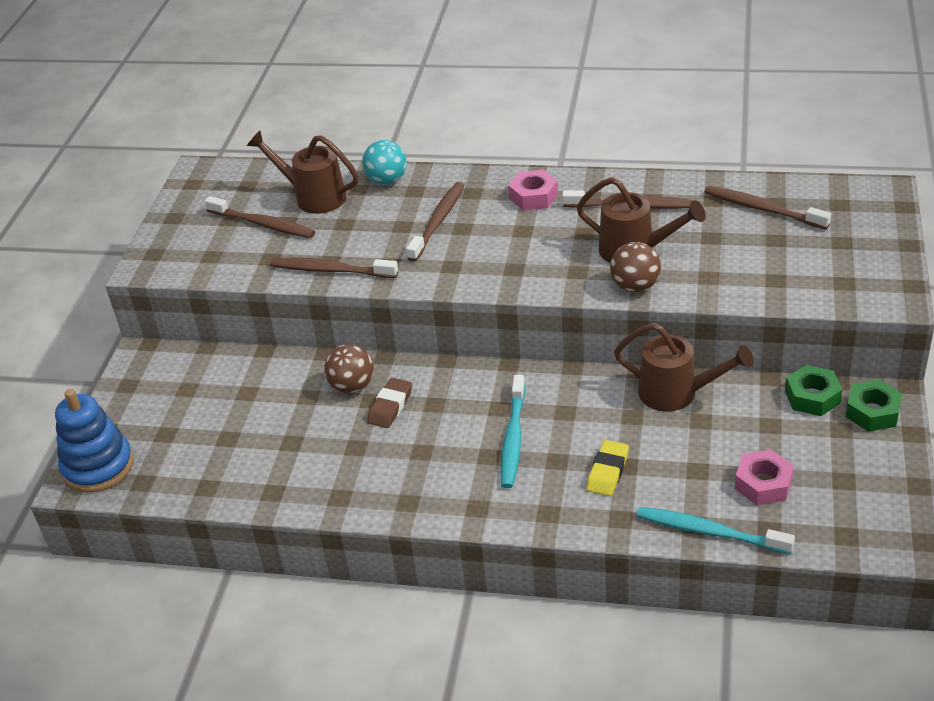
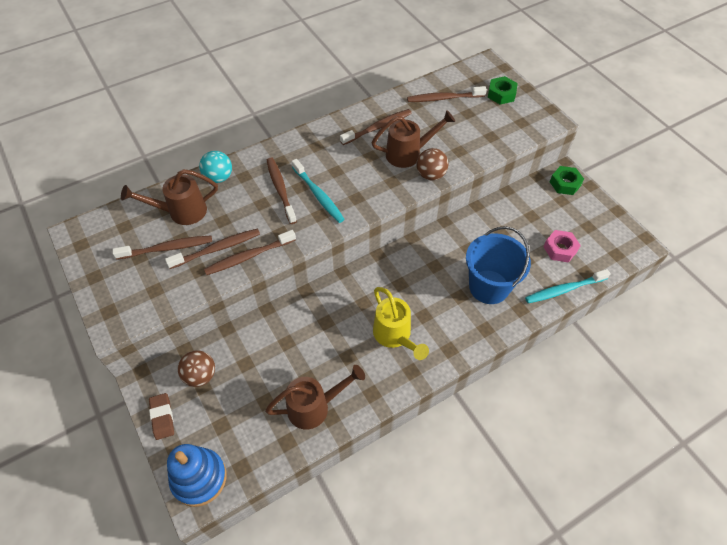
camera: 45 degrees left, 15 degrees up
(308, 248) = (217, 249): none -> brown toothbrush
(352, 386) = (306, 320): brown ball -> brown ball (200, 375)
(390, 406) = (341, 319): brown eraser -> brown eraser (162, 417)
(430, 456) = (394, 335): none -> yellow watering can
(513, 438) = (425, 297): turquoise toothbrush -> turquoise toothbrush (318, 195)
(533, 196) = (319, 146): pink nut -> none
(607, 471) = (489, 287): yellow eraser -> blue bucket
(676, 393) = (475, 223): brown watering can -> brown watering can (314, 407)
(812, 397) = (534, 190): green nut -> green nut (501, 94)

